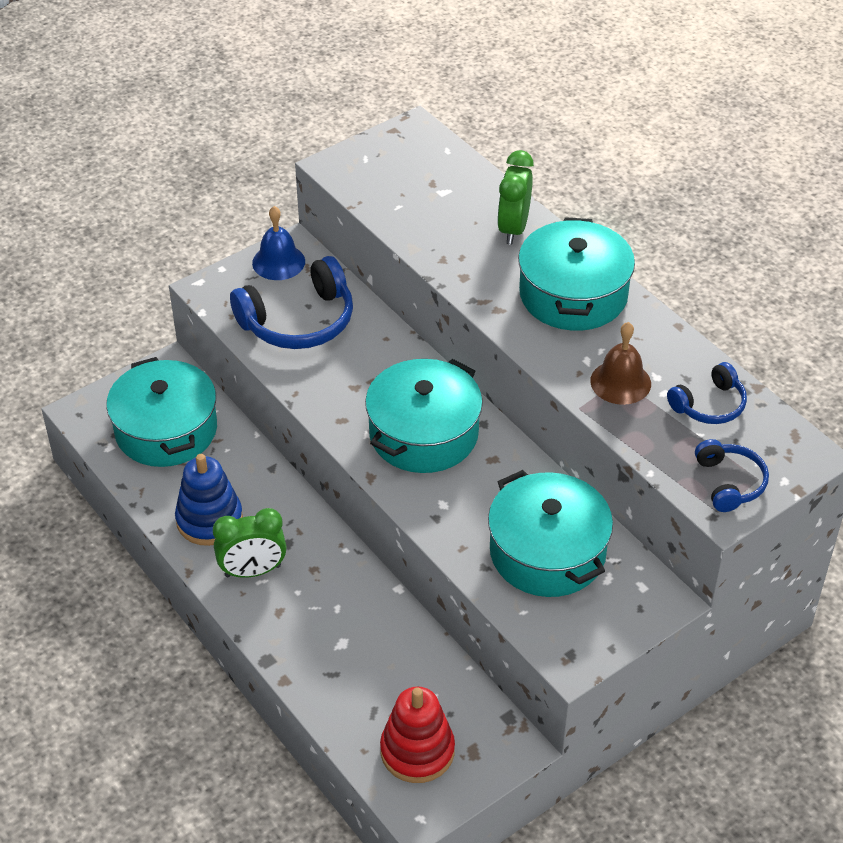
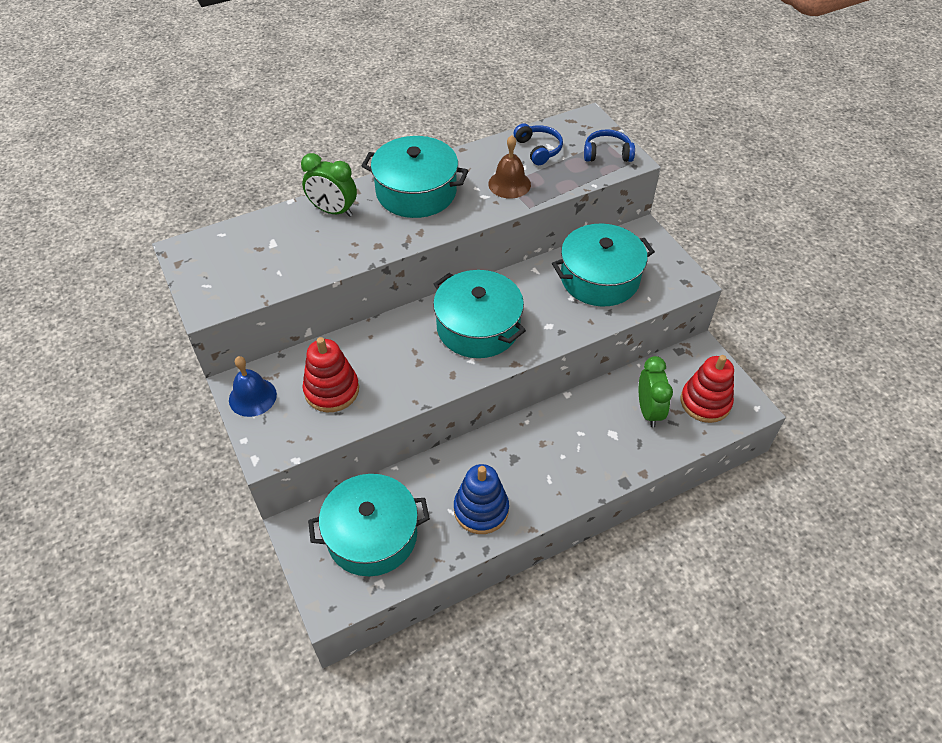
camera: 80 degrees left, 5 degrees up
(253, 571) = (538, 483): green clock -> green clock (648, 411)
(298, 321) = (331, 390): blue headphones -> red stacking toy

